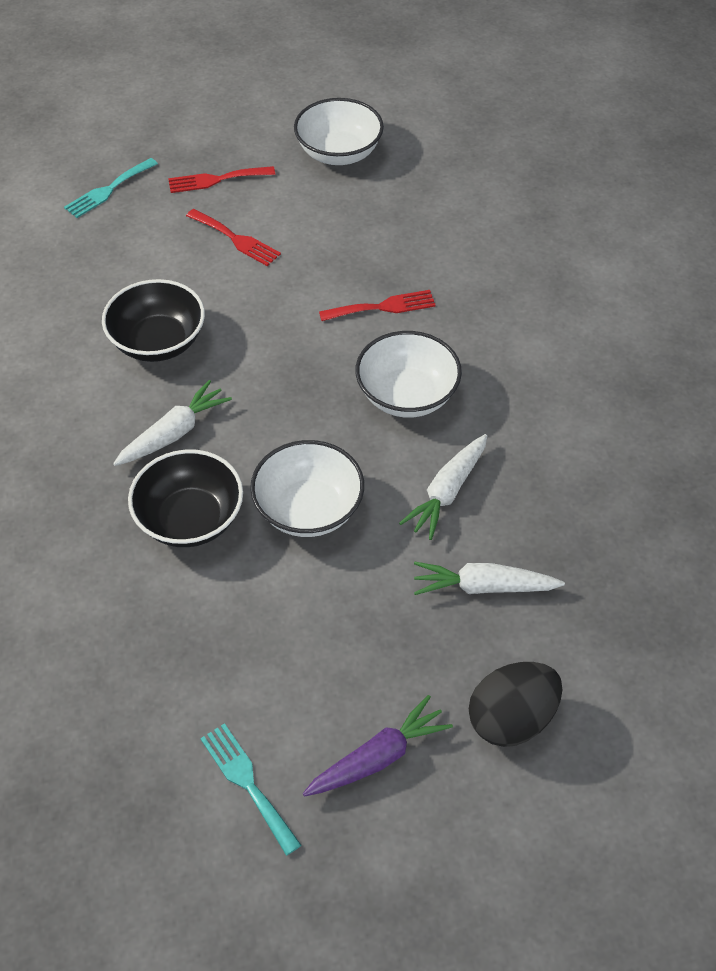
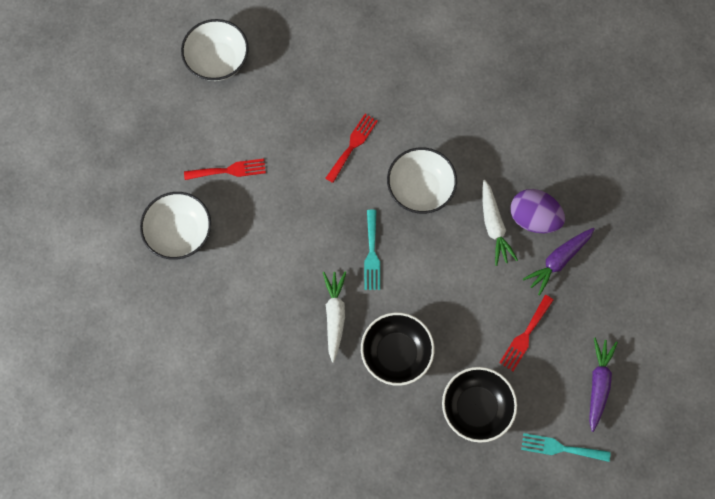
camera: 45 degrees left, 20 degrees up
(108, 190) = (118, 201): turquoise fork -> turquoise fork (372, 254)
(158, 342) = (264, 272): black bowl -> black bowl (476, 407)
(216, 180) = (171, 140): red fork -> red fork (525, 336)
(308, 509) = (443, 295): white bowl -> white bowl (180, 232)
(483, 587) = (558, 260): white carrot -> purple carrot
(504, 521) = (533, 218): none -> purple egg
(511, 719) = (631, 313): black egg -> none

